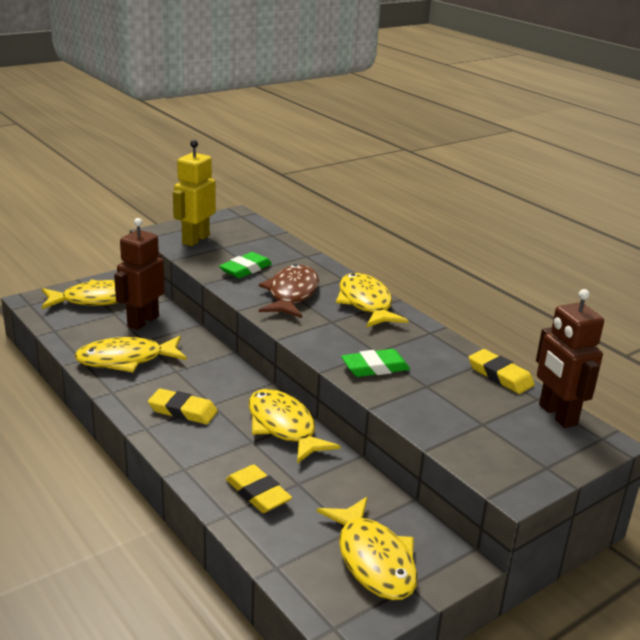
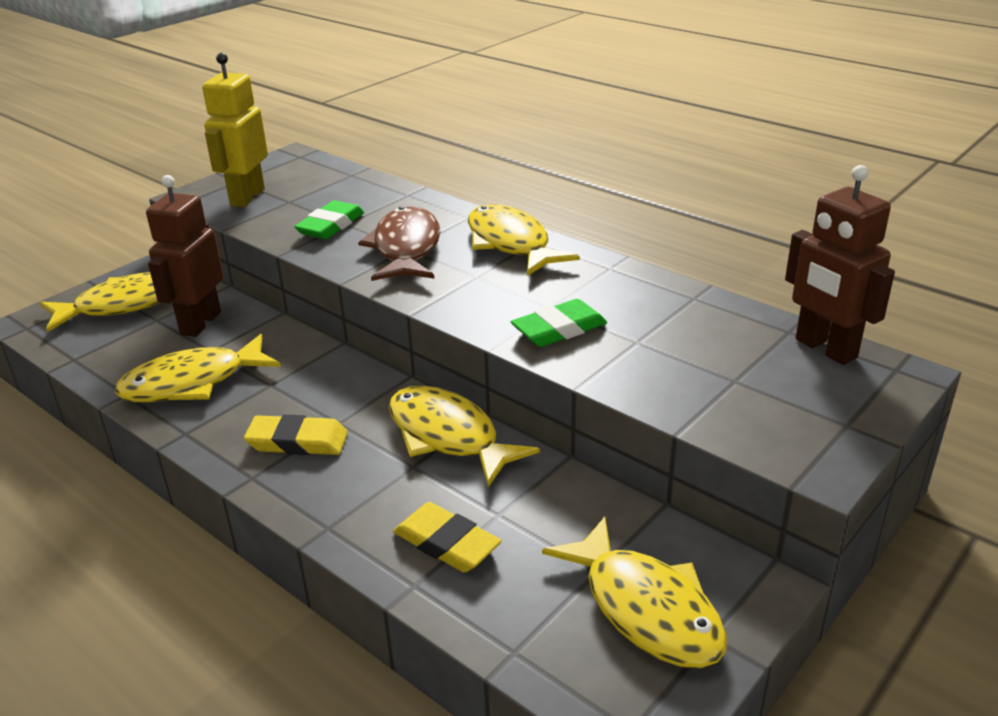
camera: 10 degrees left, 5 degrees up
(500, 375) = (727, 309): yellow eraser -> none

